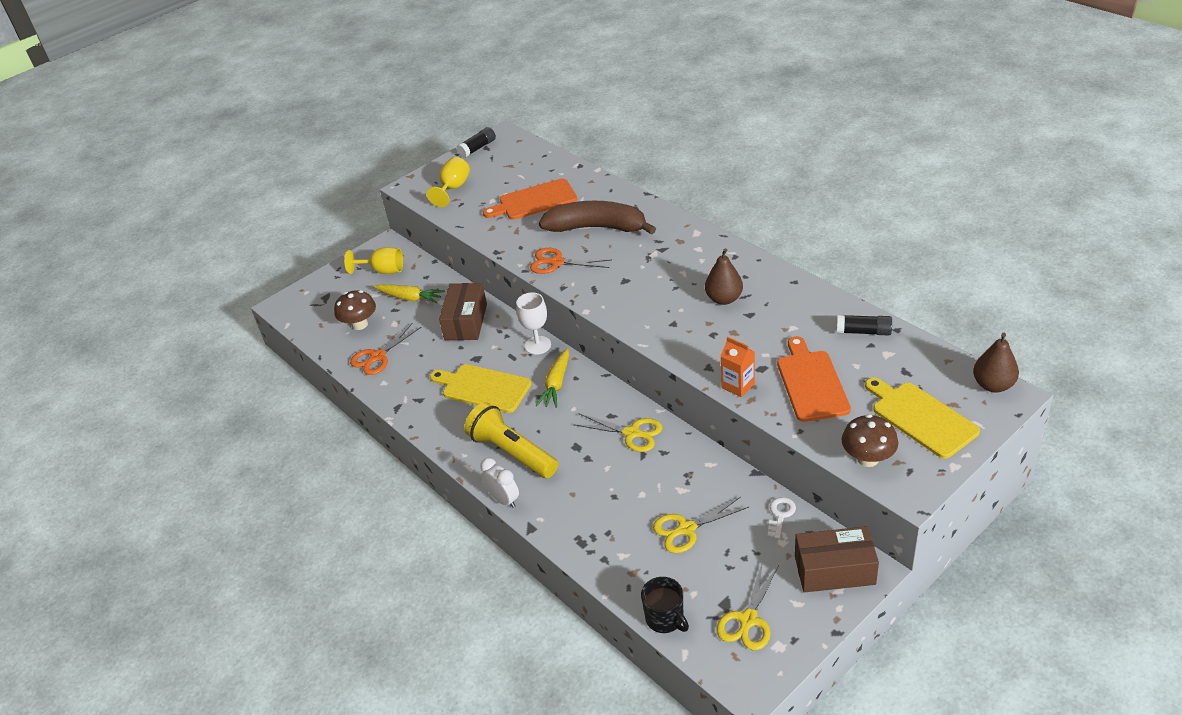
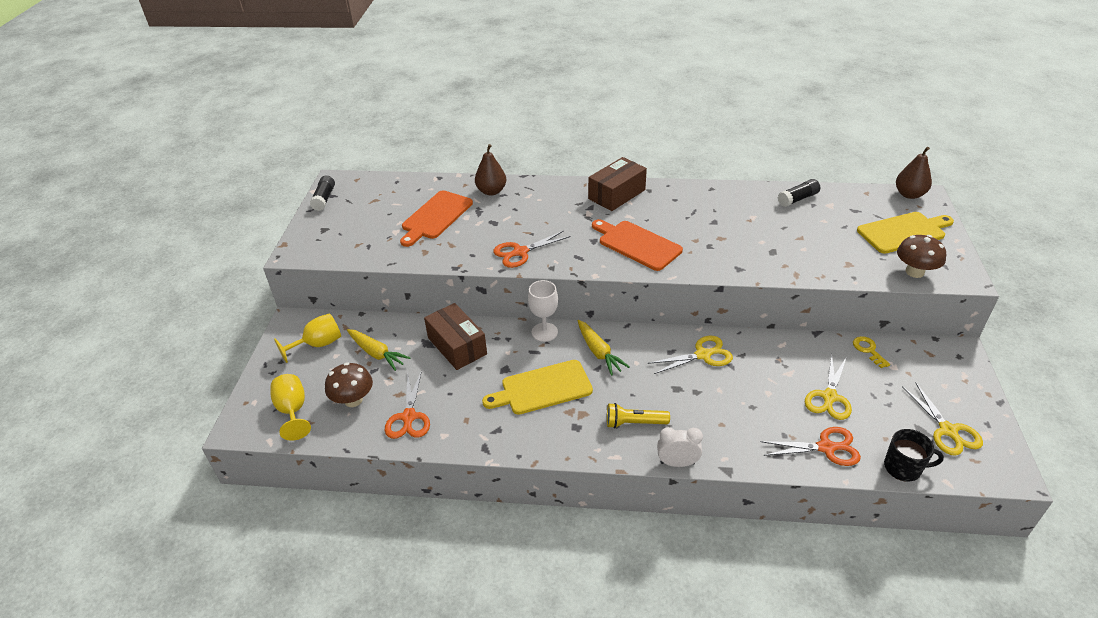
camera: 45 degrees left, 0 degrees up
(410, 298) = (376, 353): yellow carrot -> yellow carrot turned 60 degrees clockwise
(453, 188) = (343, 237): yellow goblet -> yellow goblet (293, 410)
(512, 452) = (634, 423): yellow flashlight -> yellow flashlight, size x0.59
(597, 228) = (518, 214): brown banana -> none
(626, 563) = (826, 447): none -> orange scissors
(724, 299) = (682, 220): brown pear -> brown pear (491, 191)
(738, 385) = (775, 270): orange carton -> none
(780, 515) = (868, 350): white key -> yellow key
(811, 383) = (815, 244): orange cutting board -> orange cutting board (637, 244)
(834, 570) = (944, 364): brown box -> brown box (616, 194)
(921, 417) = (903, 232): yellow cutting board -> yellow cutting board turned 150 degrees clockwise

